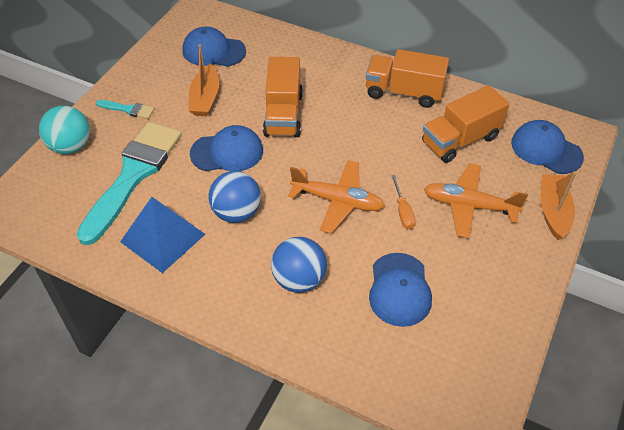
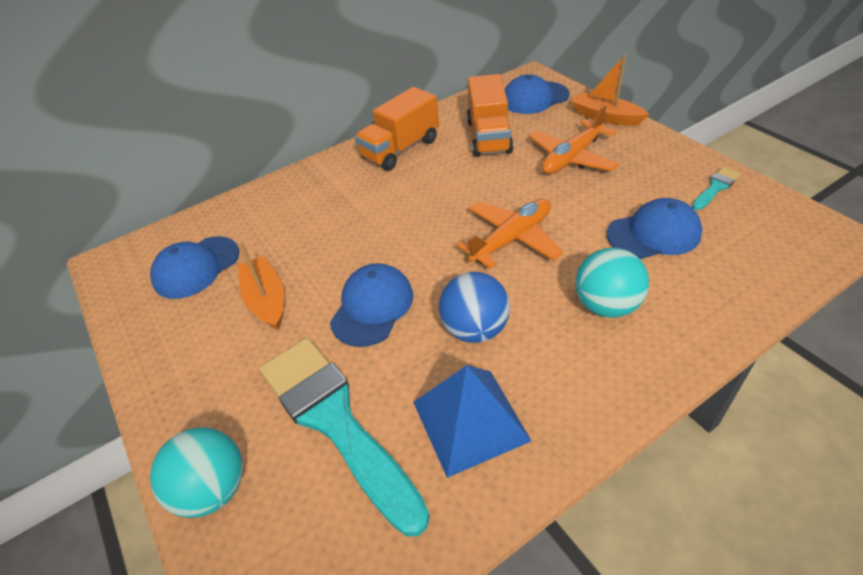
camera: 55 degrees left, 5 degrees down
(128, 109) = (208, 389): turquoise brush -> turquoise brush (715, 187)
(205, 98) = (266, 300): orange boat -> orange boat turned 150 degrees counterclockwise
(283, 114) = (354, 240): orange truck -> none
(299, 279) = (606, 305): blue ball -> turquoise ball
(399, 289) = (654, 233): blue cap -> blue cap turned 45 degrees counterclockwise
(403, 211) = (554, 199): orange screwdriver -> none

